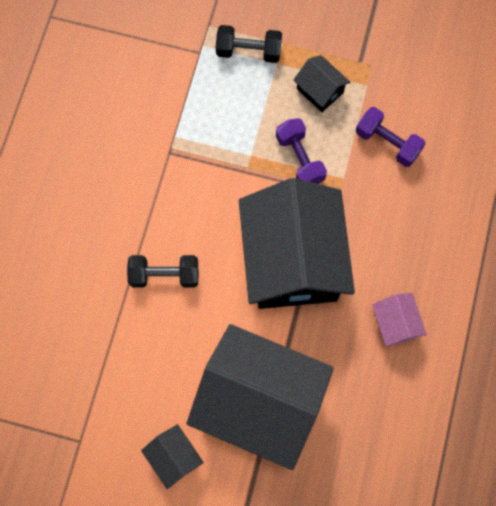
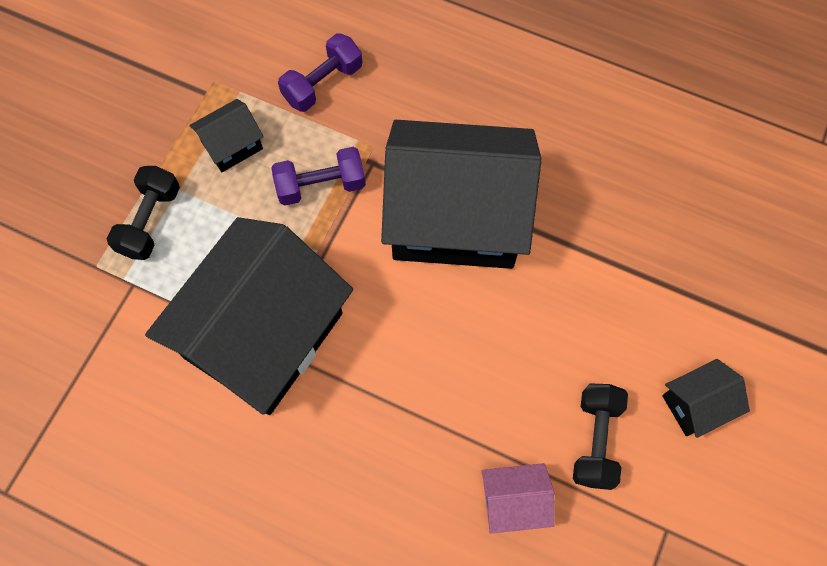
camera: 80 degrees left, 5 degrees down
(164, 275) = (448, 380): black dumbbell -> black dumbbell (595, 440)
(259, 401) = (633, 287): black house -> black house (264, 335)
(395, 324) = (553, 119): pink house -> pink house (513, 501)

